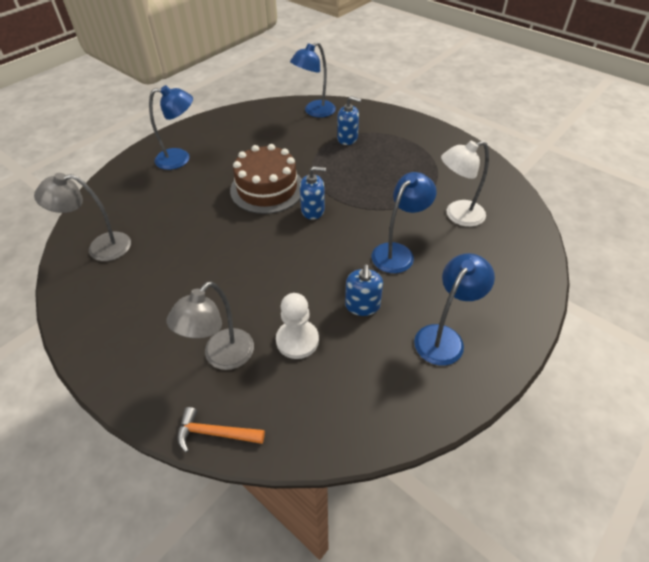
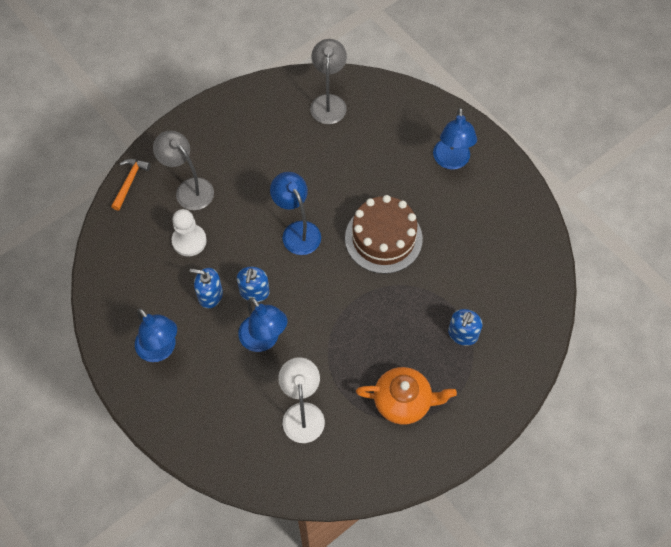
camera: 100 degrees right, 15 degrees up
(313, 210) = (341, 276): blue soap dispenser -> blue soap dispenser (254, 292)
(314, 112) = (528, 307): blue lamp -> blue lamp (297, 231)
(418, 161) = (403, 401): none -> orange teapot

